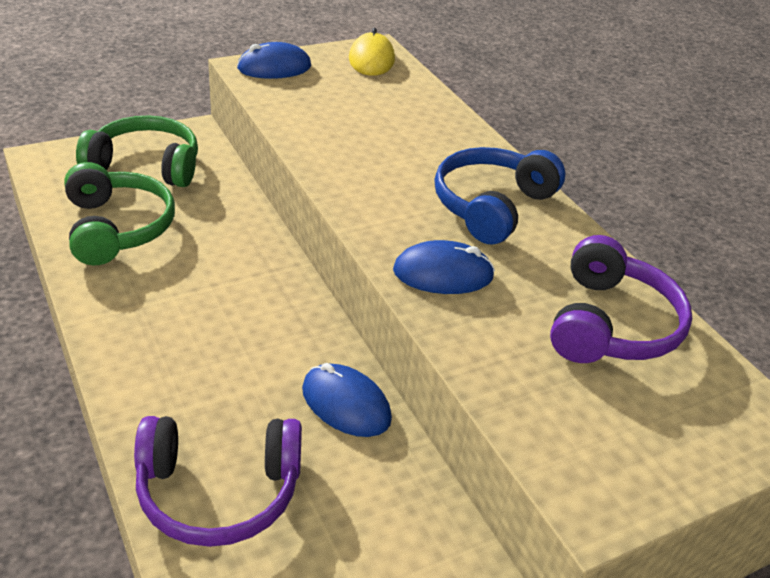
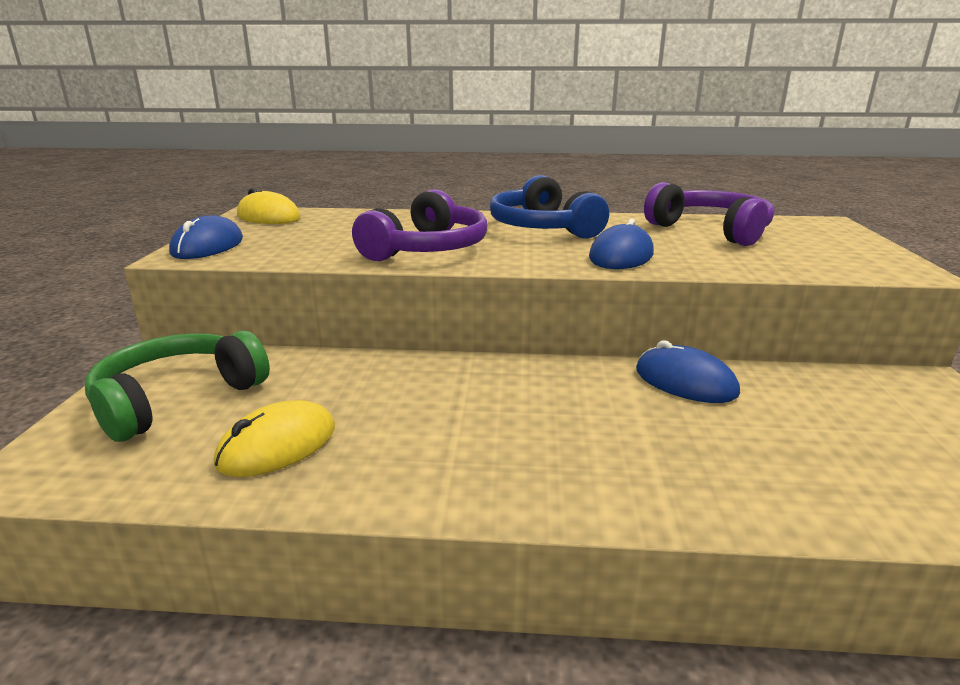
camera: 55 degrees left, 15 degrees down
(117, 228) = (277, 445): green headphones -> yellow mouse
(219, 491) = (793, 476): purple headphones -> purple headphones (427, 249)
(346, 404) = (685, 382): blue mouse -> blue mouse turned 60 degrees clockwise

